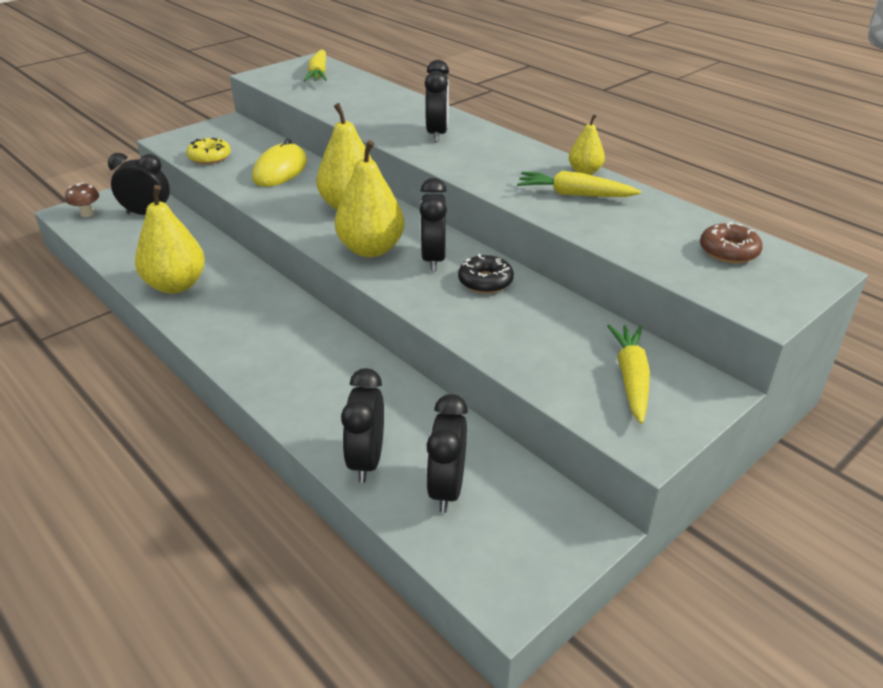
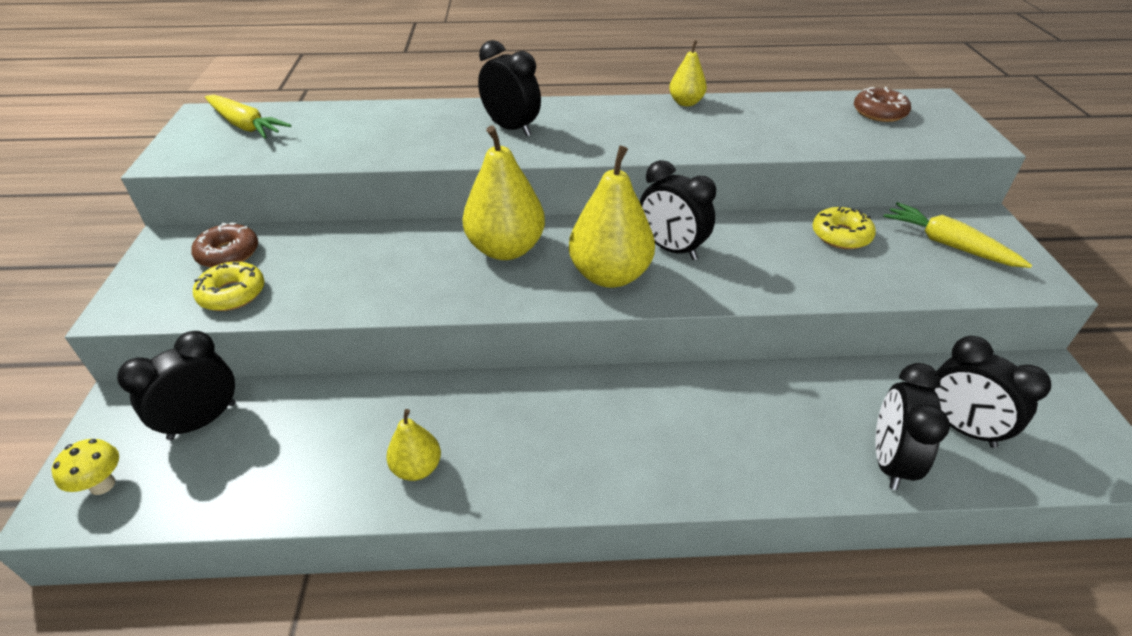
camera: 50 degrees left, 5 degrees up
(87, 214) = (102, 485): brown mushroom -> yellow mushroom
(176, 285) = (417, 468): yellow pear -> yellow pear, size x0.54
(239, 140) = (228, 253): none -> brown donut
(280, 170) = (355, 257): yellow mouse -> none
(366, 460) = (889, 461): black clock -> black clock turned 60 degrees clockwise
(485, 281) = (740, 240): black donut -> none
(561, 322) = (841, 235): none -> yellow donut
(574, 194) = (721, 124): yellow carrot -> none

